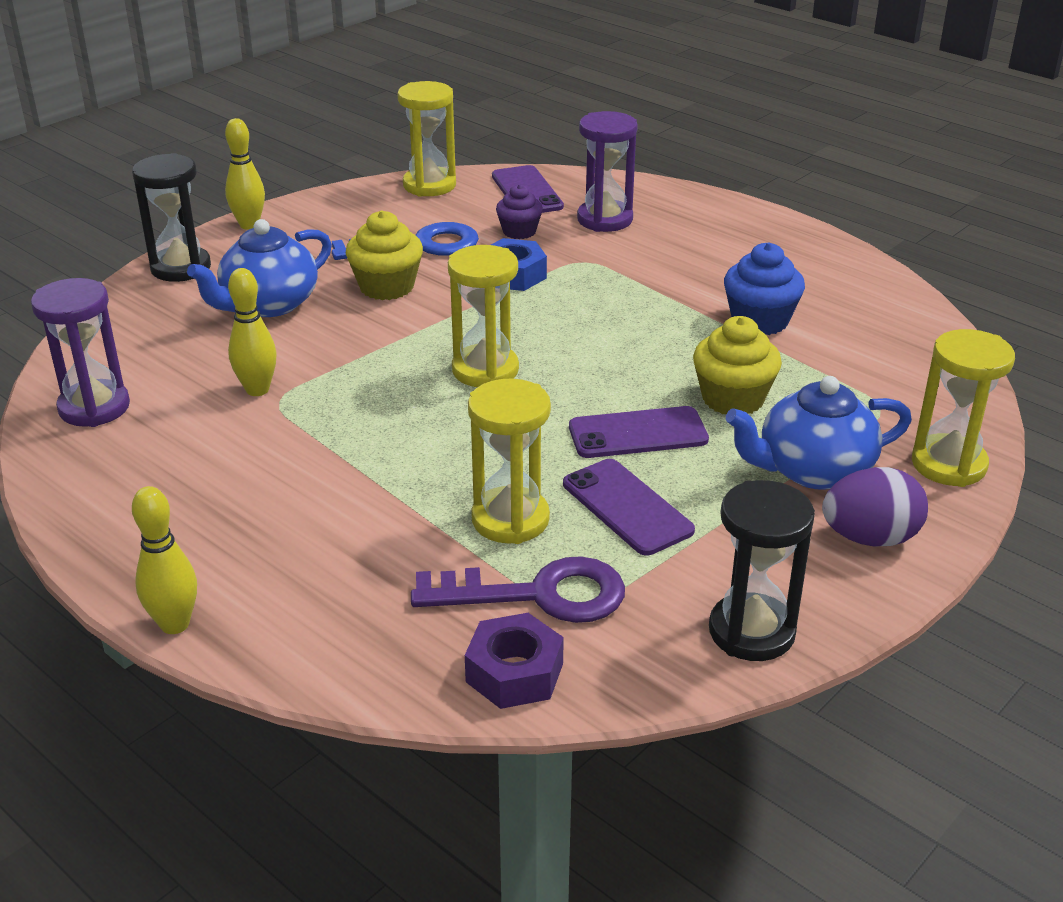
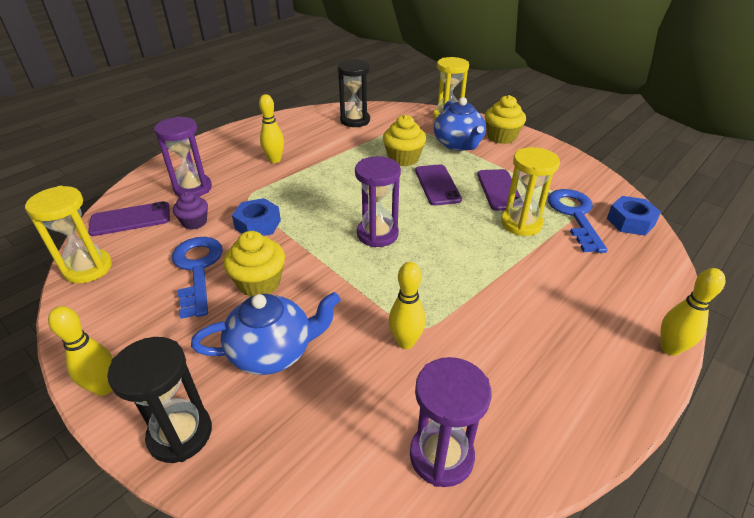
camera: 90 degrees left, 5 degrees up
(269, 304) = (272, 351): blue teapot -> blue teapot turned 60 degrees counterclockwise
(485, 370) = (377, 234): yellow hourglass -> purple hourglass
(514, 673) = (630, 222): purple nut -> blue nut
(538, 594) = (574, 215): purple key -> blue key
(627, 507) = (499, 190): purple phone -> purple phone turned 60 degrees counterclockwise
(700, 273) = (275, 160): none -> yellow bowling pin
(751, 632) = (571, 165): black hourglass -> black hourglass (355, 120)
(759, 321) = (330, 147): blue cupcake -> none
(869, 538) = (501, 137): purple egg -> yellow cupcake

